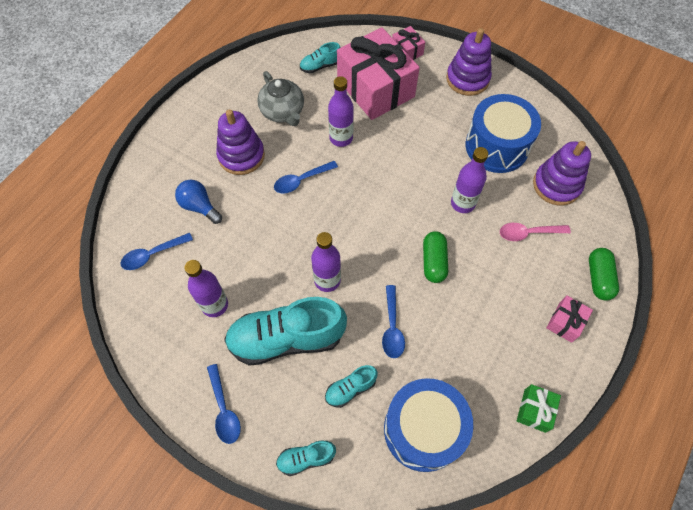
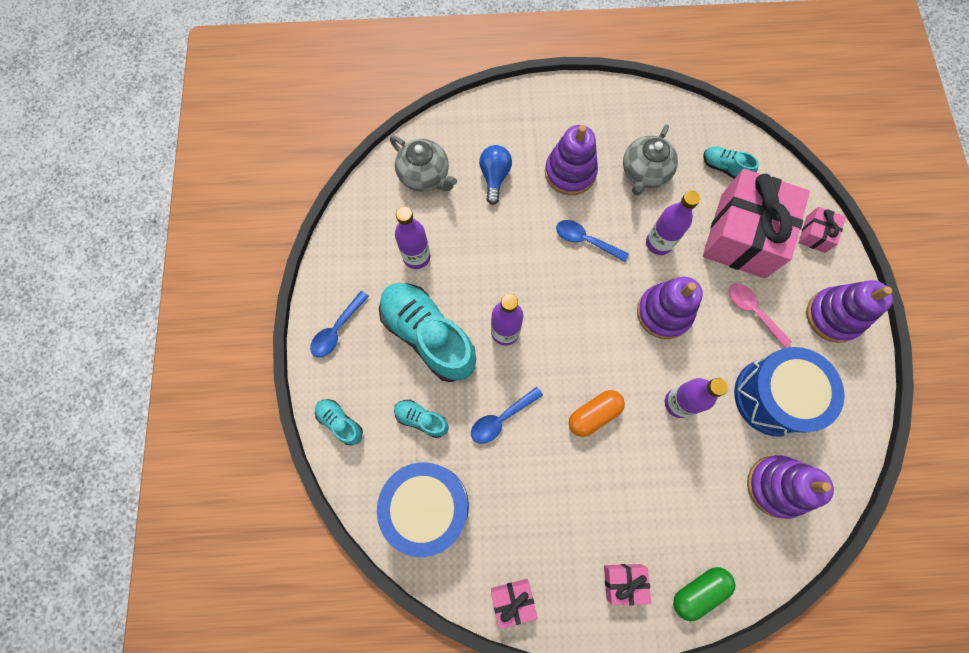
camera: 55 degrees right, 10 degrees up
(152, 254) = (425, 175): blue spoon -> grey teapot
(393, 169) = (664, 313): none -> purple stacking toy
(433, 261) = (594, 414): green capsule -> orange capsule
(528, 233) = (695, 488): pink spoon -> pink spoon (752, 311)
(534, 410) = (513, 600): green gift -> pink gift

